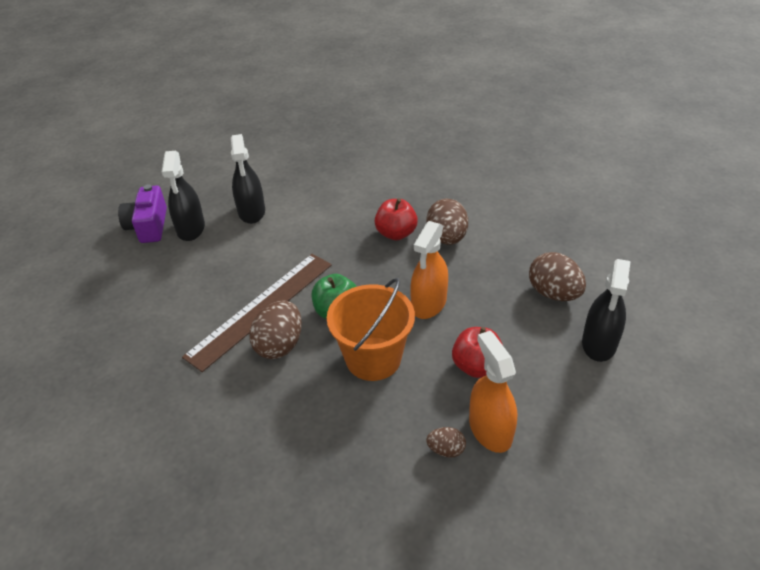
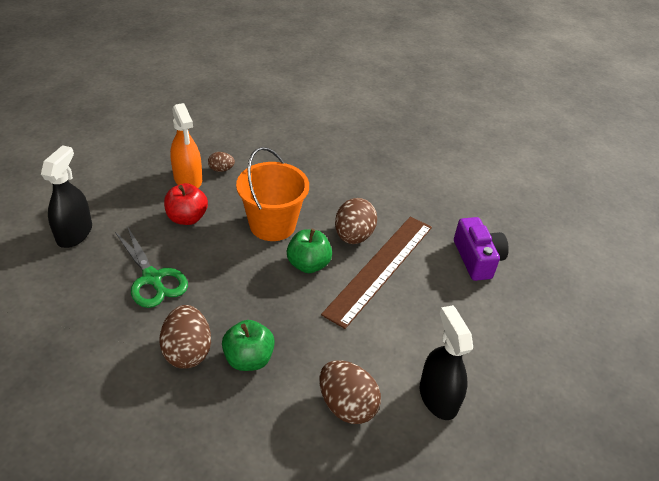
camera: 170 degrees right, 0 degrees up
(148, 226) = (556, 373): purple camera -> purple camera (477, 259)
(191, 228) = (501, 369): black spray bottle -> none
(396, 233) = (248, 359): red apple -> green apple
(429, 304) = (220, 271): orange spray bottle -> none
(494, 295) = (152, 278): none -> green scissors
(553, 293) = (92, 280): brown egg -> brown egg (347, 405)

